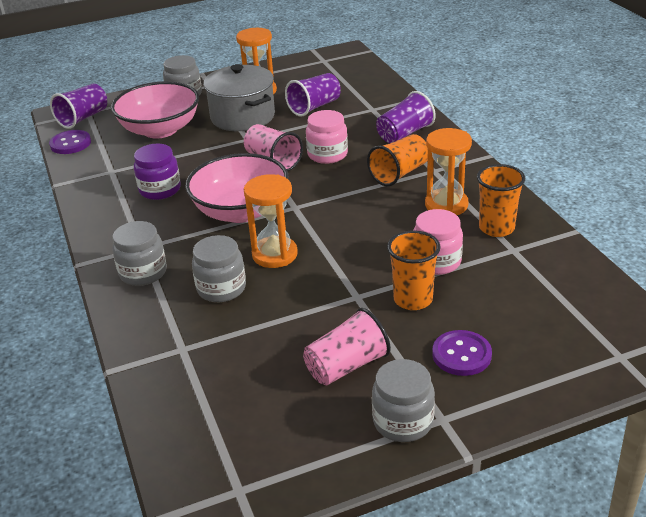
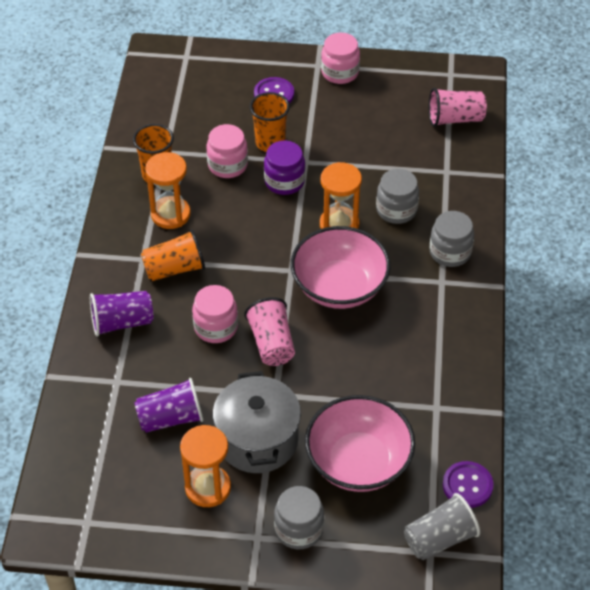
camera: 155 degrees left, 15 degrees up
(83, 118) = (439, 538): purple cup -> grey cup
(160, 190) = (398, 352): purple jar -> purple jar (284, 181)
(347, 366) = (348, 116): pink cup -> pink cup (455, 119)
(403, 421) = (340, 72): grey jar -> pink jar

